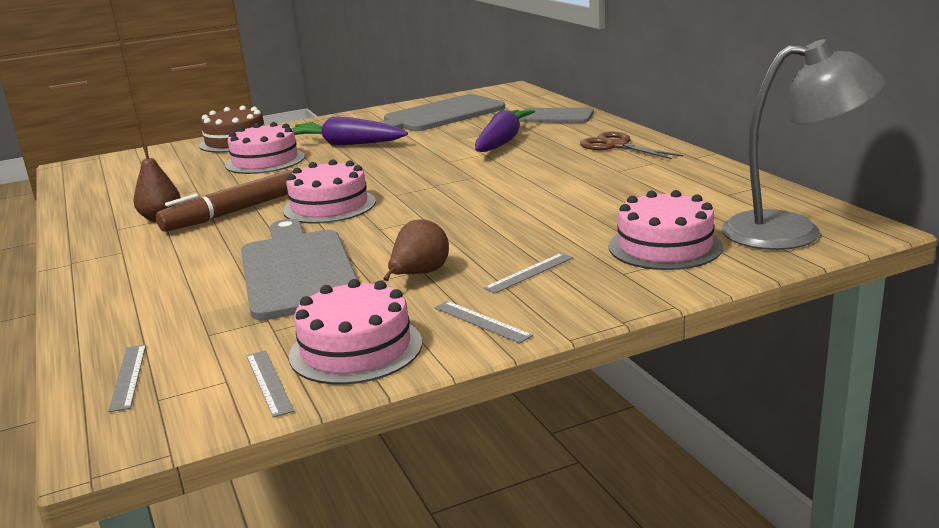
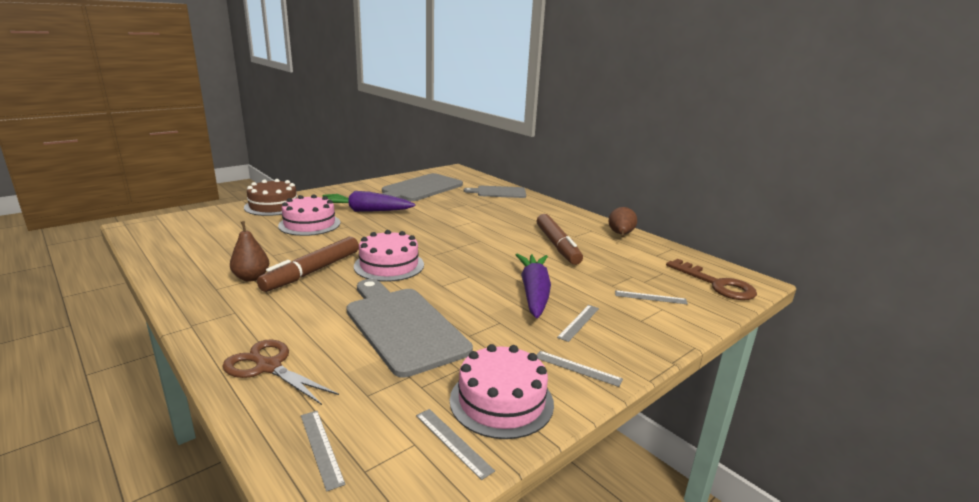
camera: 20 degrees left, 0 degrees up
(419, 275) = (501, 327): brown pear -> brown pear (620, 235)
(502, 141) = (480, 211): purple carrot -> purple carrot (534, 293)
(581, 182) = (557, 245): none -> brown marker
(617, 146) = (559, 217): brown scissors -> brown scissors (269, 367)
(665, 246) = (650, 297): pink cake -> grey ruler
(792, 232) = (717, 284): grey lamp -> brown key

